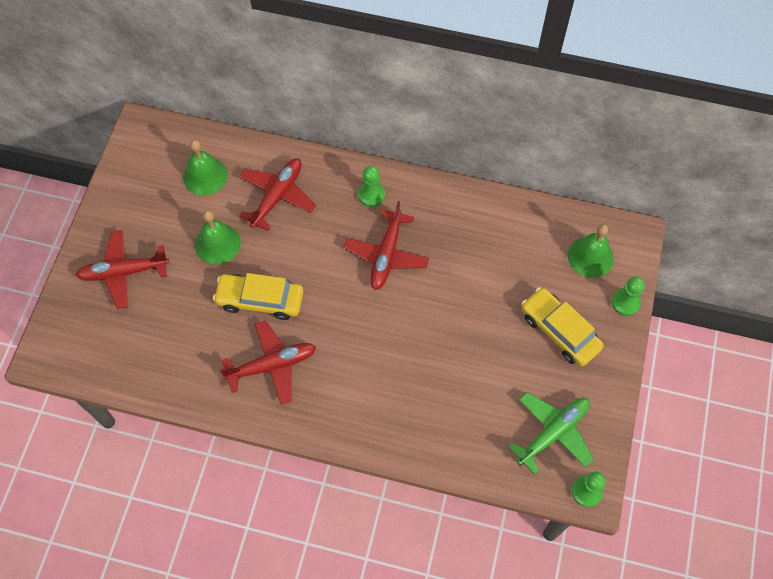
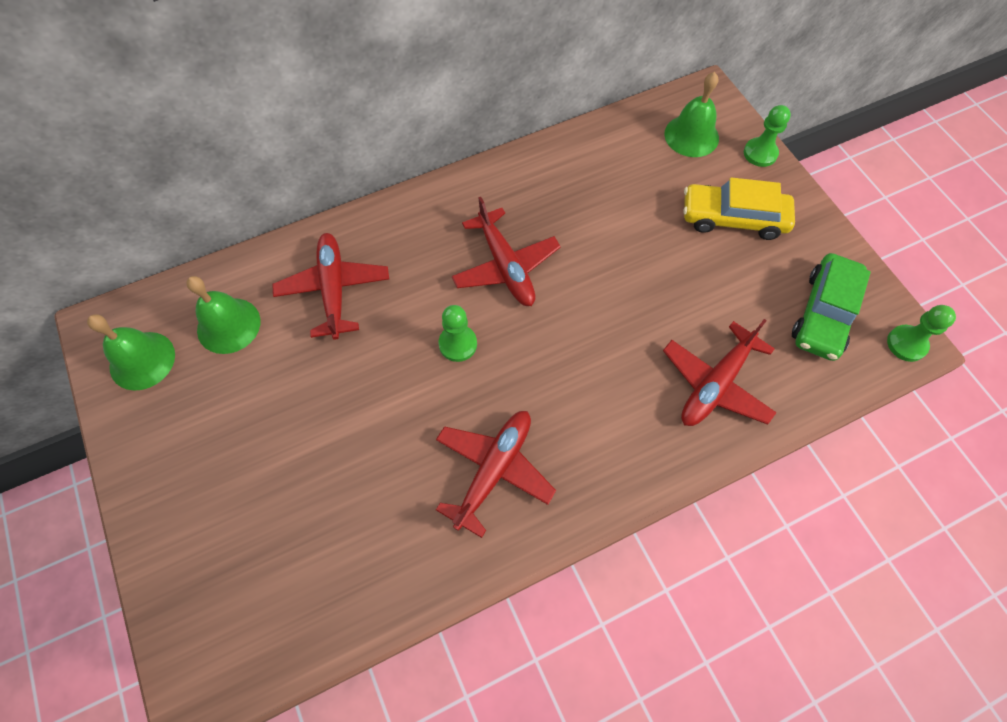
camera: 40 degrees left, 0 degrees up
(123, 272) = (218, 504): red plane -> red plane (715, 384)
(217, 243) = (309, 386): green bell -> green bell (142, 360)
(260, 300) = (415, 410): yellow car -> none
(371, 195) = (434, 220): green pawn -> green pawn (458, 344)
(553, 433) = (823, 314): green plane -> green car

